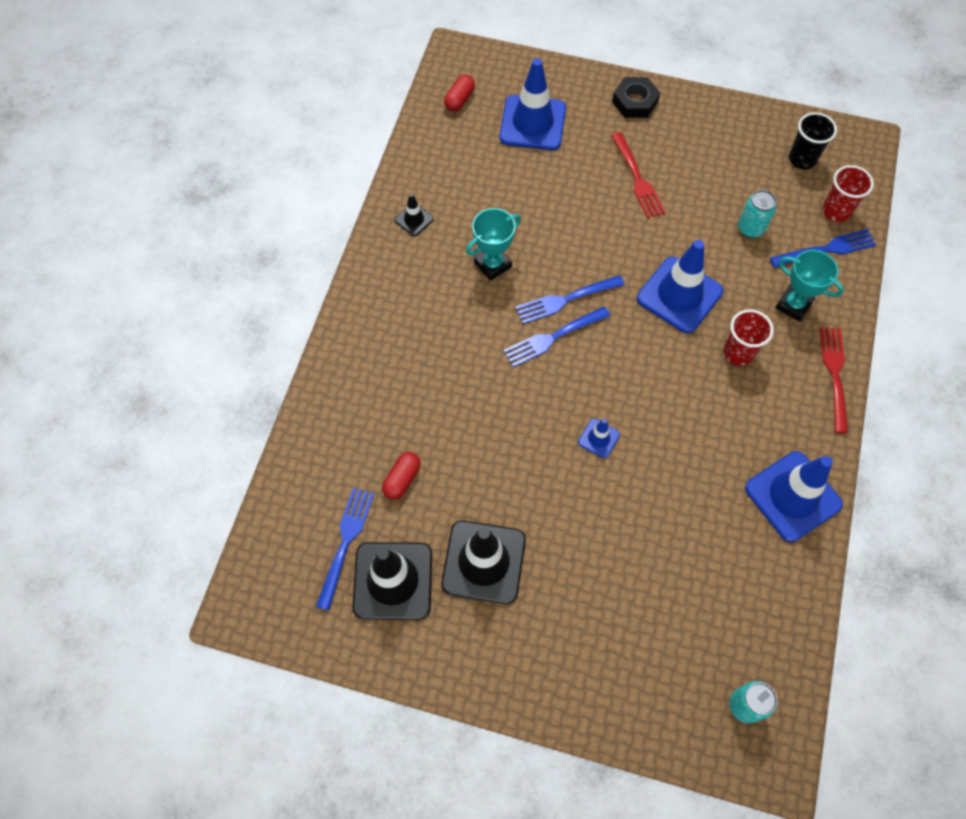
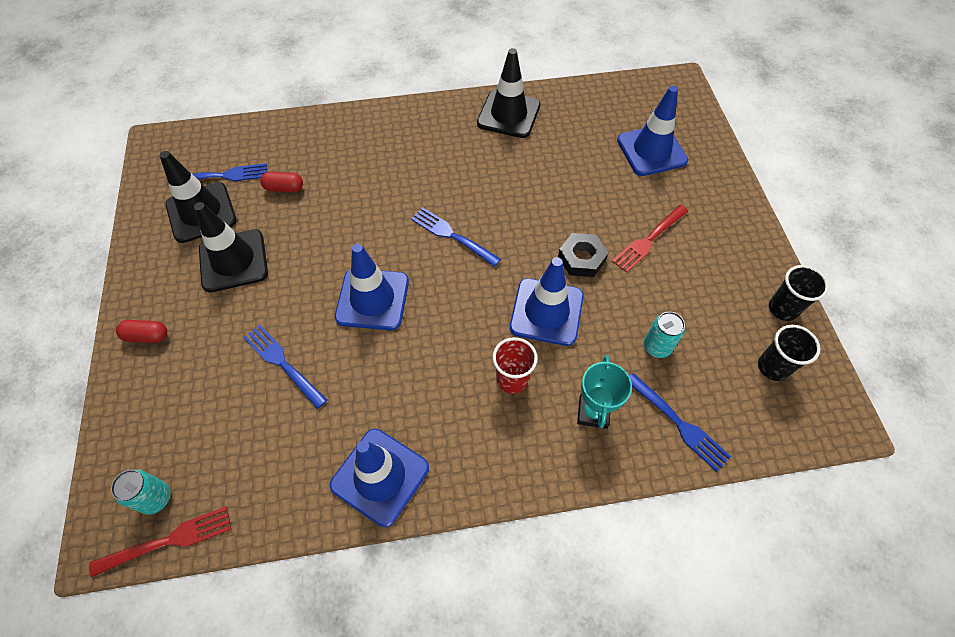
camera: 65 degrees right, 5 degrees down
(414, 220) = (508, 114): black traffic cone -> black traffic cone, size x2.16
(459, 99) = (638, 100): red capsule -> red capsule (147, 336)
(493, 265) = (497, 174): turquoise trophy -> none
(566, 299) = (493, 232): blue fork -> blue fork (283, 364)
(598, 438) = (372, 299): blue traffic cone -> blue traffic cone, size x2.16
(635, 102) = (730, 210): black nut -> black nut (581, 258)
(752, 122) = (782, 309): none -> black cup
(835, 375) = (533, 476): red fork -> red fork (167, 541)
(836, 211) = (731, 419): red cup -> none

